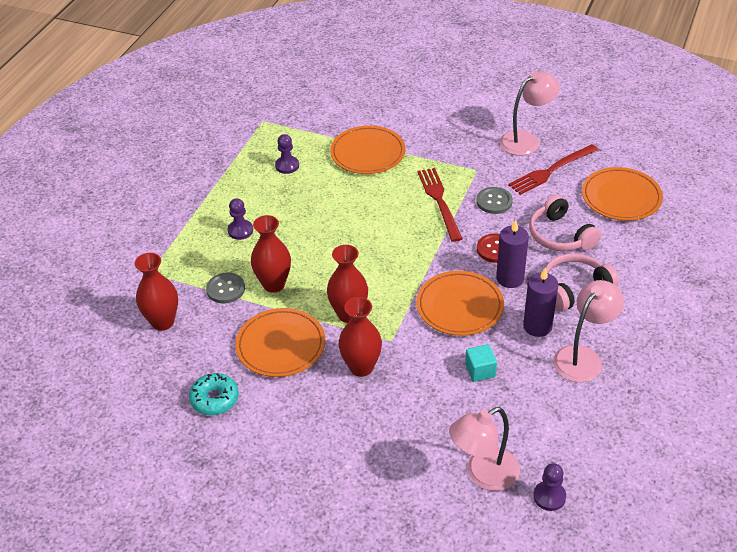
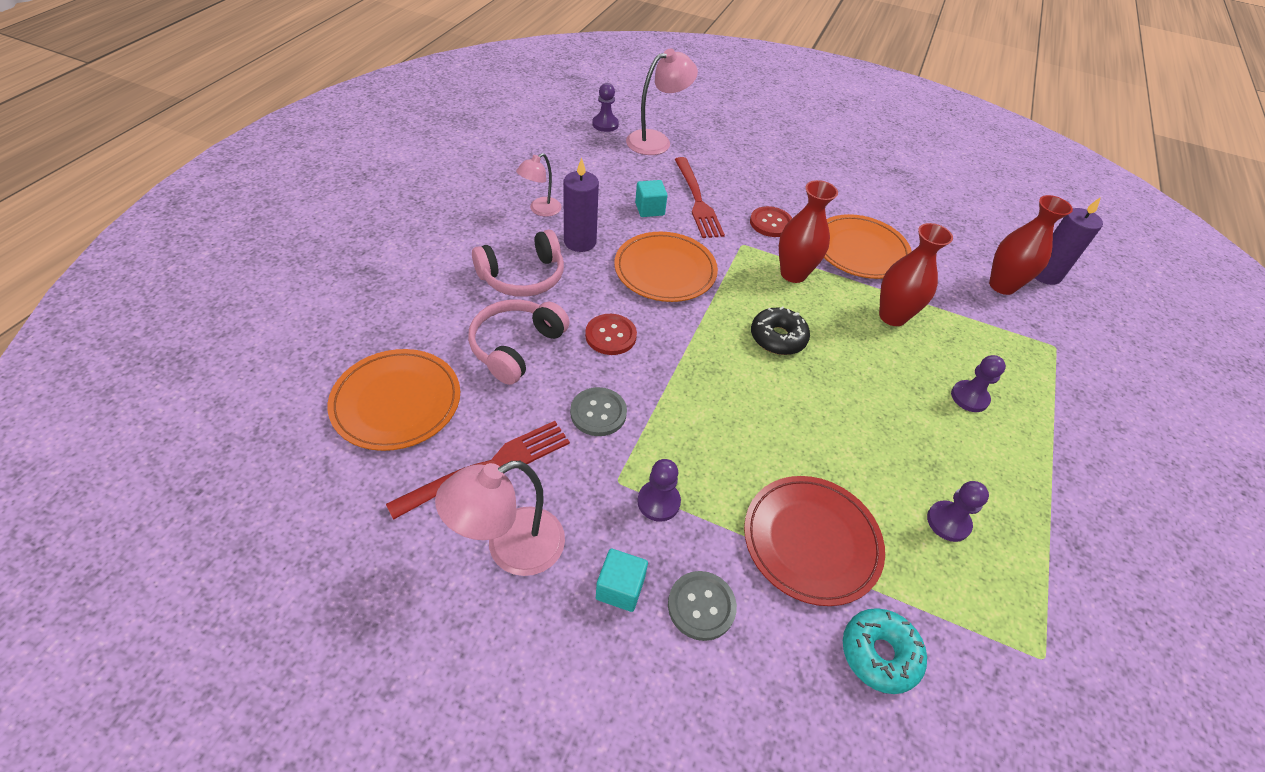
camera: 175 degrees right, 5 degrees up
(214, 399) = (907, 211): turquoise donut -> turquoise donut (879, 654)
(225, 289) = (949, 316): grey button -> grey button (701, 606)
(361, 367) = (771, 223): red vase -> red button
(367, 153) = (811, 541): orange plate -> red plate
(370, 259) = (778, 338): none -> black donut
(439, 201) = (683, 421): red fork -> red fork (697, 200)
(452, 163) = (658, 502): none -> purple pawn
(468, 130) = (620, 588): none -> turquoise cube
(510, 278) = (599, 296): purple candle -> purple candle (1044, 274)
(560, 235) = (516, 347): pink headphones -> pink headphones turned 120 degrees counterclockwise
(583, 357) = (540, 210): pink lamp -> pink lamp, size x0.62

